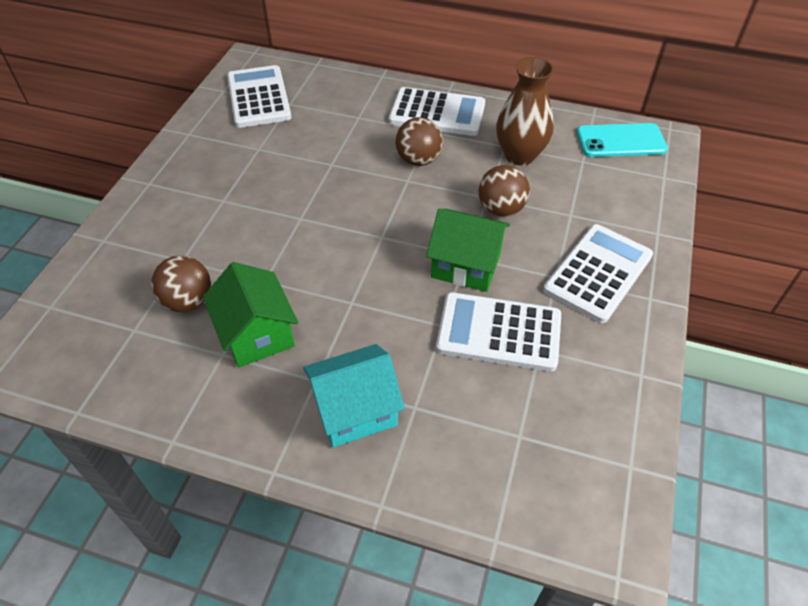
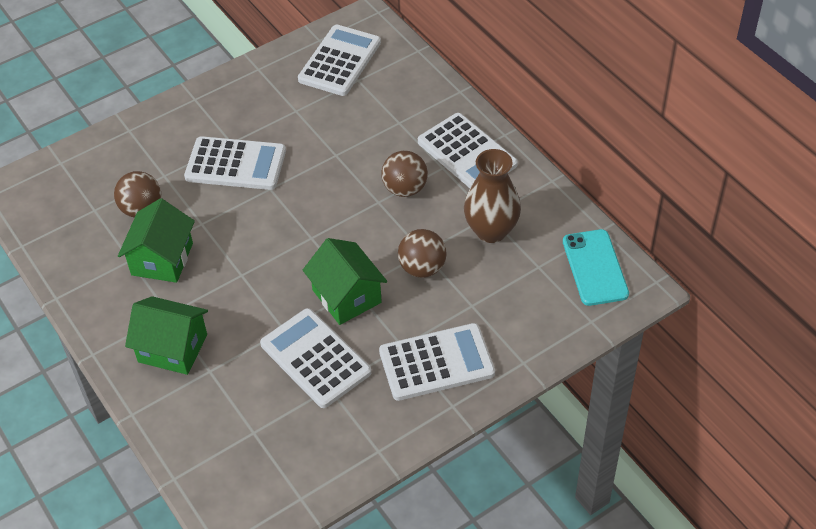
camera: 40 degrees right, 0 degrees up
(246, 215) = (235, 164): none -> white calculator
(355, 410) = (172, 348): turquoise house -> green house
(621, 141) = (595, 267): turquoise phone -> turquoise phone turned 45 degrees clockwise

